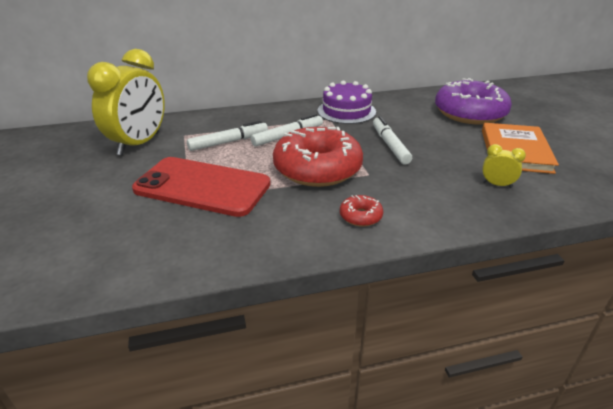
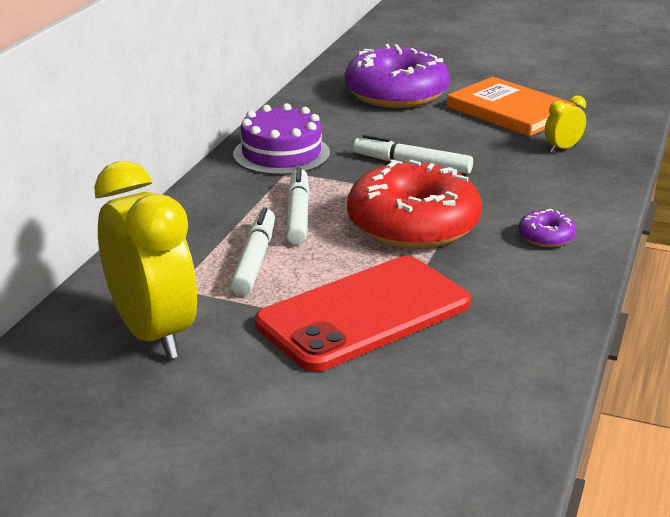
camera: 55 degrees left, 5 degrees down
(360, 216) = (546, 237): red donut -> purple donut

